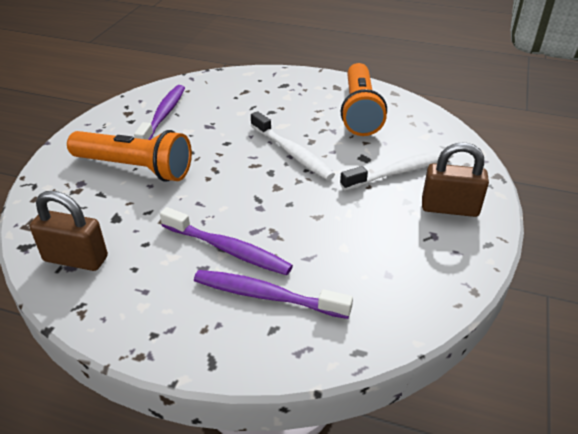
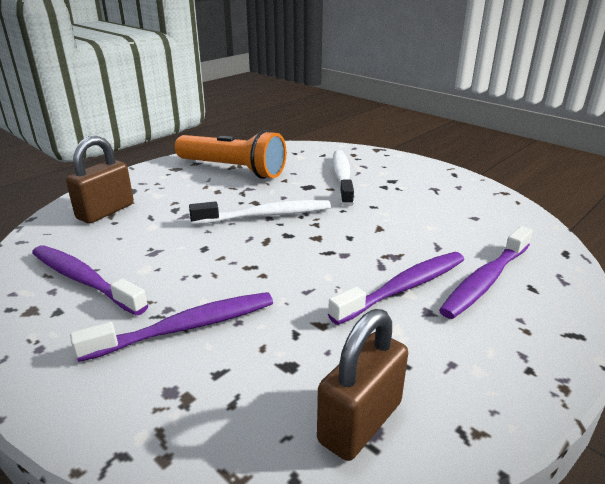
camera: 65 degrees left, 10 degrees down
(135, 168) = (186, 327): orange flashlight -> purple toothbrush
(449, 208) = (405, 174): brown padlock -> brown padlock (106, 211)

